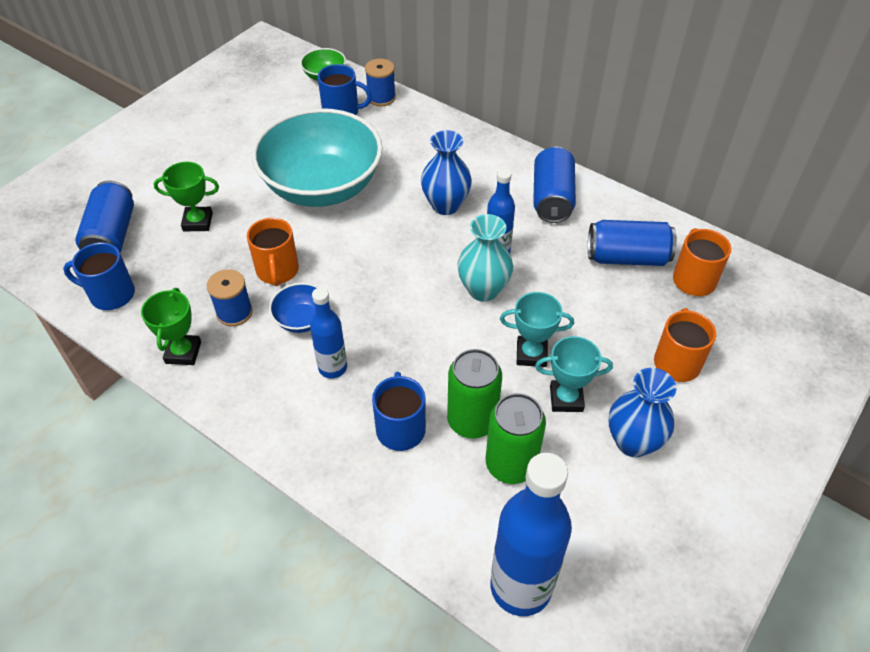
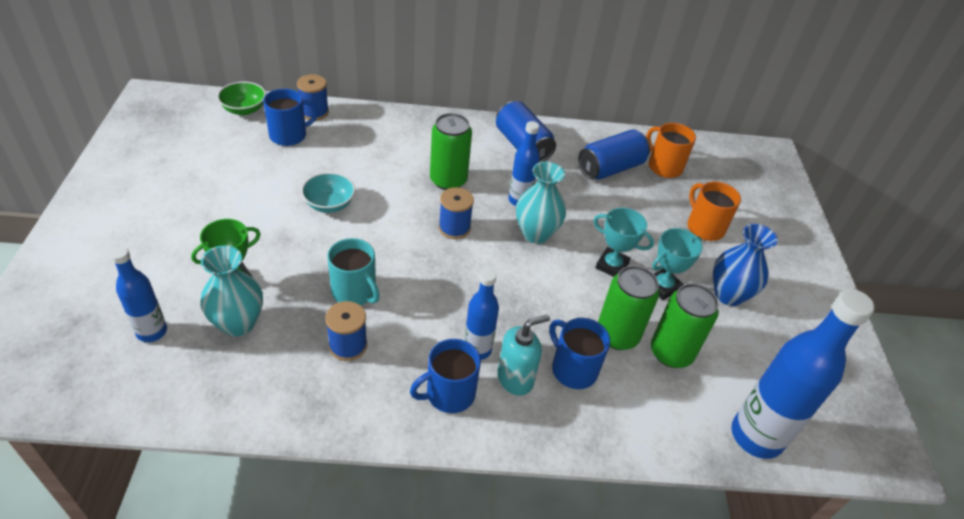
camera: 40 degrees left, 5 degrees down
(111, 294) = (204, 388): blue mug -> blue mug (449, 394)
(112, 235) = (152, 332): blue can -> blue bottle
(172, 256) = (238, 323): none -> turquoise vase
(183, 352) = (331, 404): green trophy -> none
(277, 271) = (354, 292): orange mug -> turquoise mug
(302, 319) = (415, 322): blue bowl -> none
(322, 187) = (329, 204): turquoise bowl -> turquoise bowl, size x0.41
(342, 409) = (515, 379): none -> turquoise soap dispenser
(411, 252) = (454, 228): none -> blue spool
(445, 205) = (448, 180): blue vase -> green can
(531, 354) = (612, 266): turquoise trophy -> turquoise trophy turned 60 degrees clockwise

